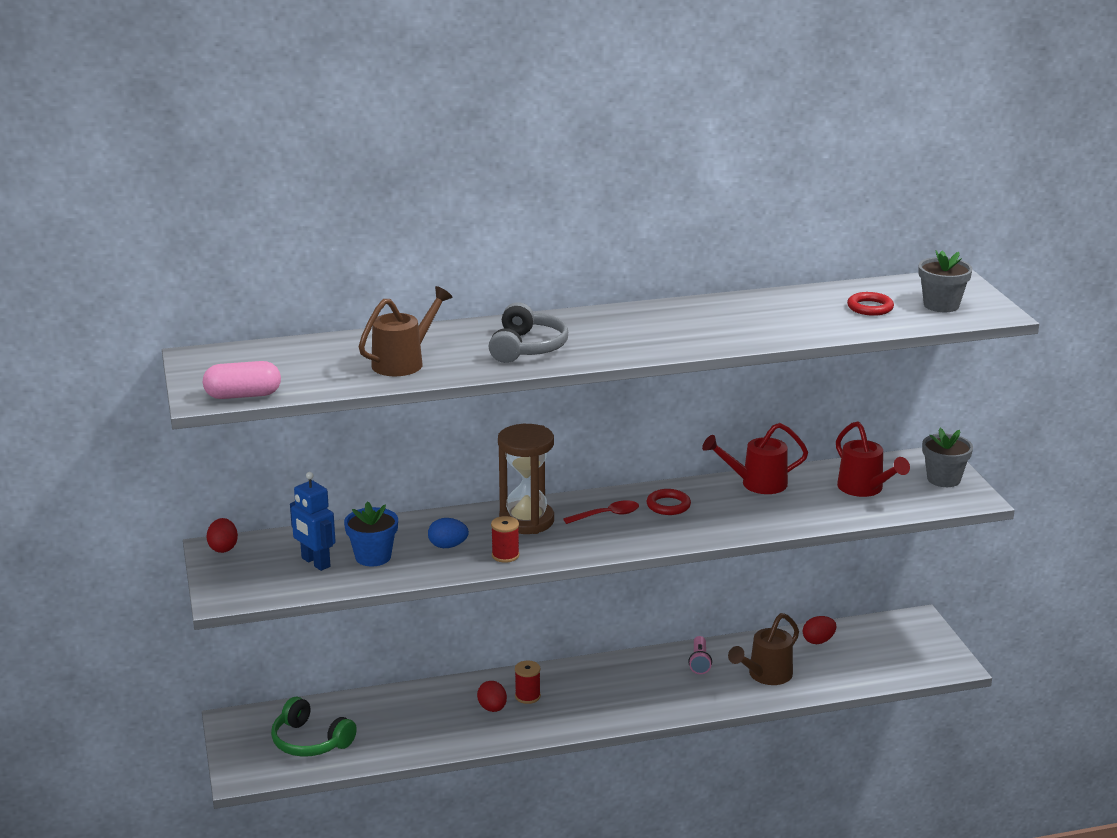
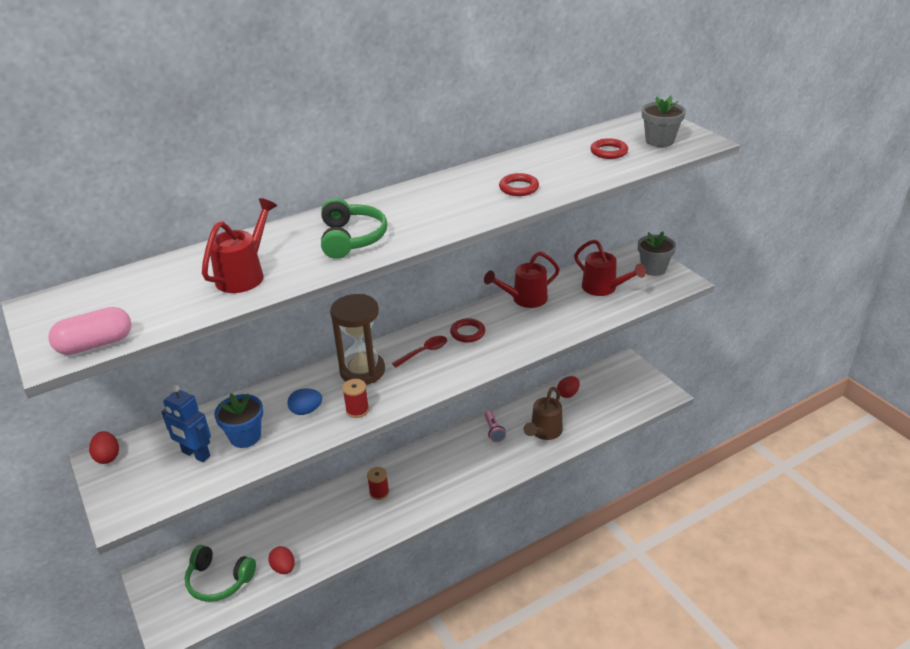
camera: 15 degrees left, 10 degrees up
(403, 362) = (244, 275): brown watering can -> red watering can
(492, 708) = (356, 510): red egg -> red egg (283, 568)
(527, 348) = (352, 238): grey headphones -> green headphones
(738, 328) = (518, 188): none -> red ring

